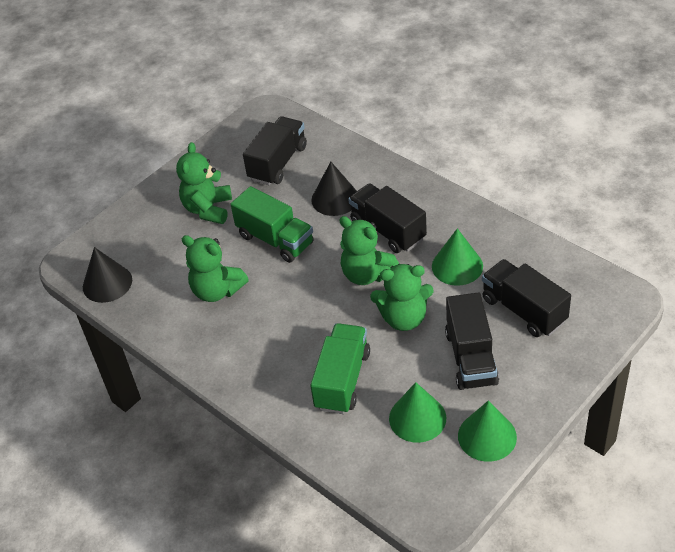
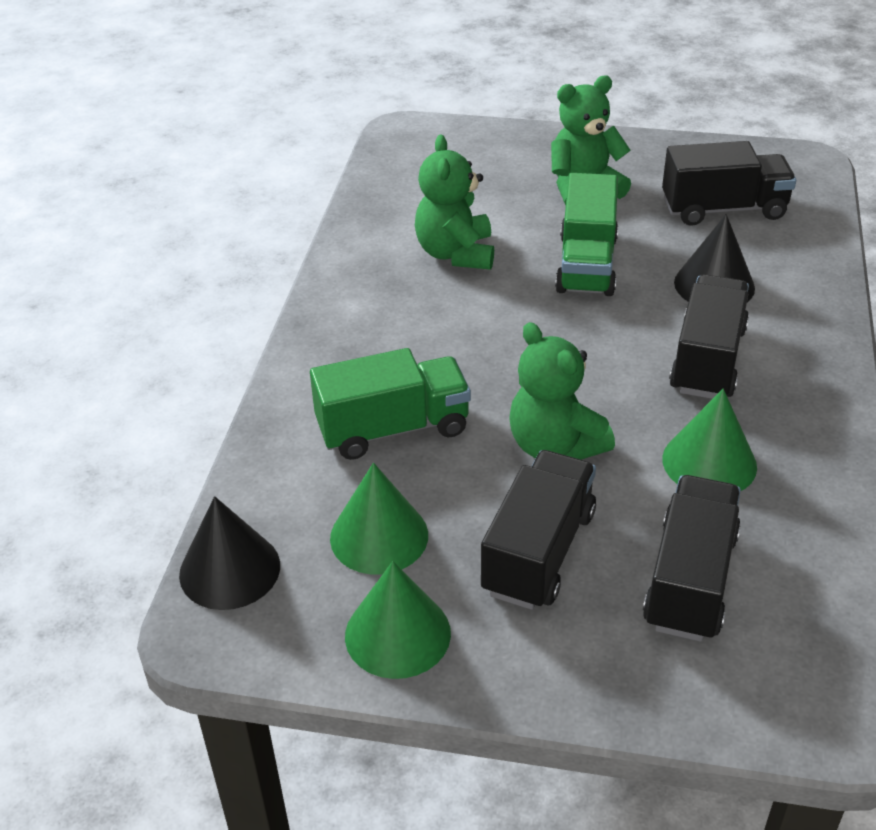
camera: 55 degrees right, 5 degrees down
(107, 283) = (395, 168): black cone -> black cone (229, 569)
(367, 274) = (604, 373): green teddy bear -> none
(471, 358) = (538, 552): black truck -> black truck turned 150 degrees clockwise

